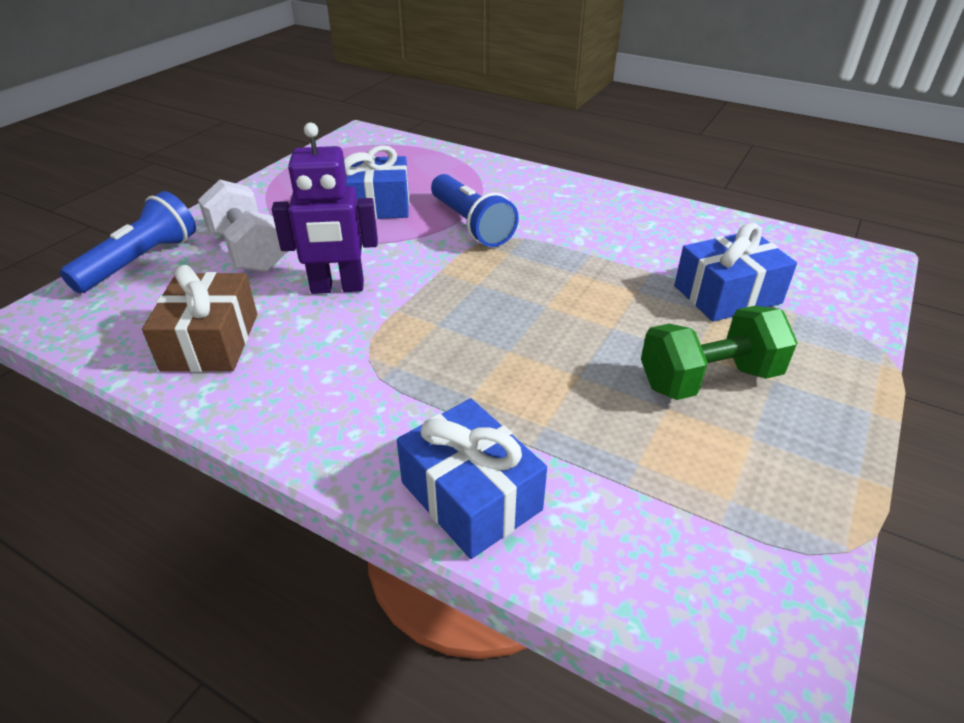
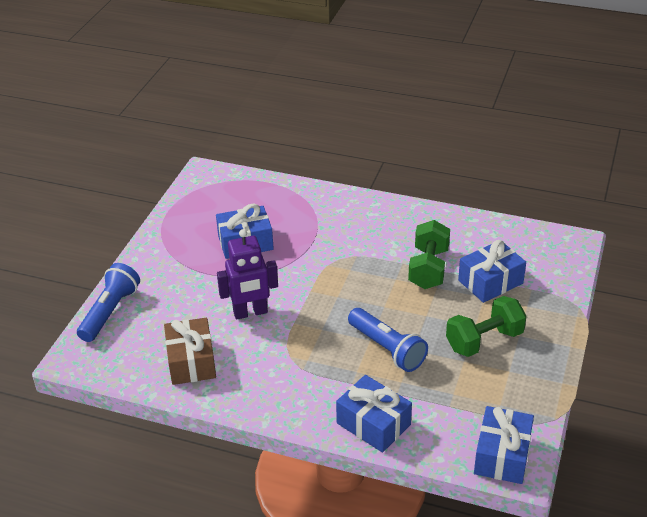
camera: 10 degrees left, 0 degrees up
(249, 251) = (178, 293): white dumbbell -> none
(471, 224) = (318, 249): blue flashlight -> blue flashlight (387, 348)
(629, 265) = (428, 268): none -> green dumbbell
(727, 615) = (502, 455): none -> blue gift

